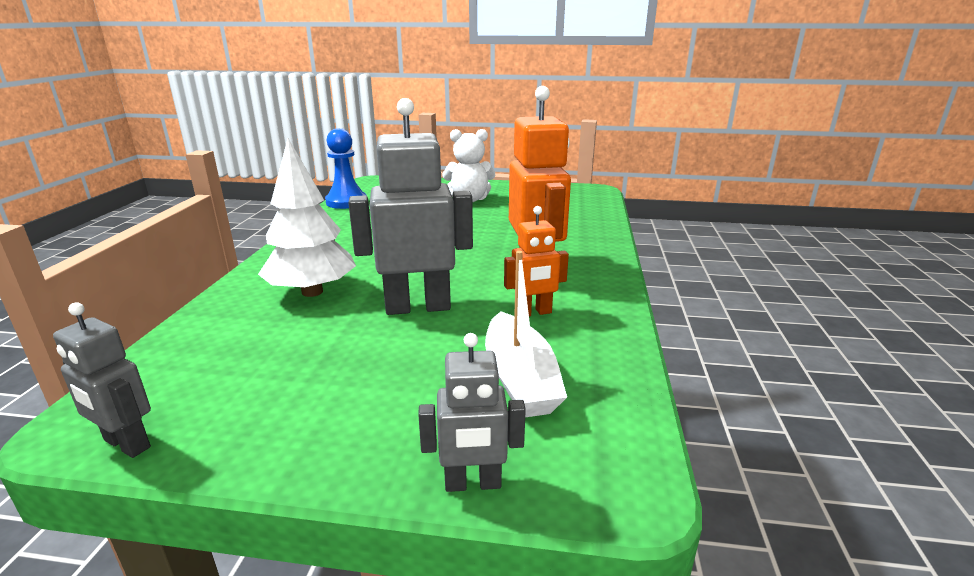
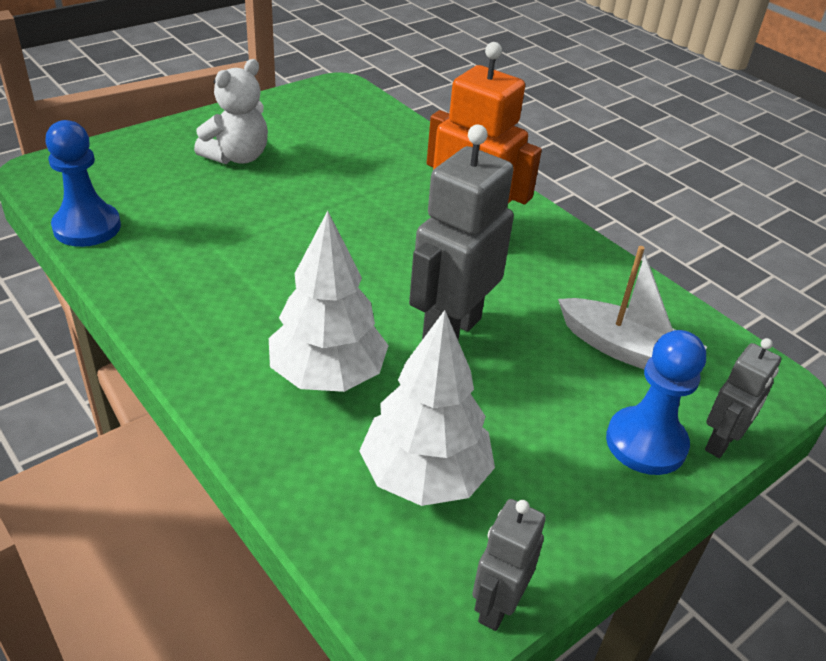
camera: 50 degrees left, 15 degrees up
(126, 444) = (497, 605): grey robot -> grey robot turned 135 degrees clockwise
(248, 359) = (424, 476): none -> white tree
(409, 438) = (646, 443): none -> blue pawn
(533, 313) = (540, 283): orange robot -> none

